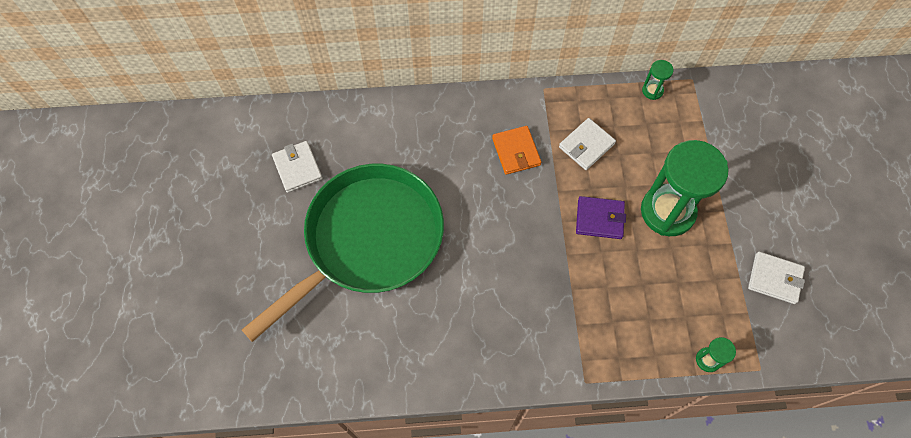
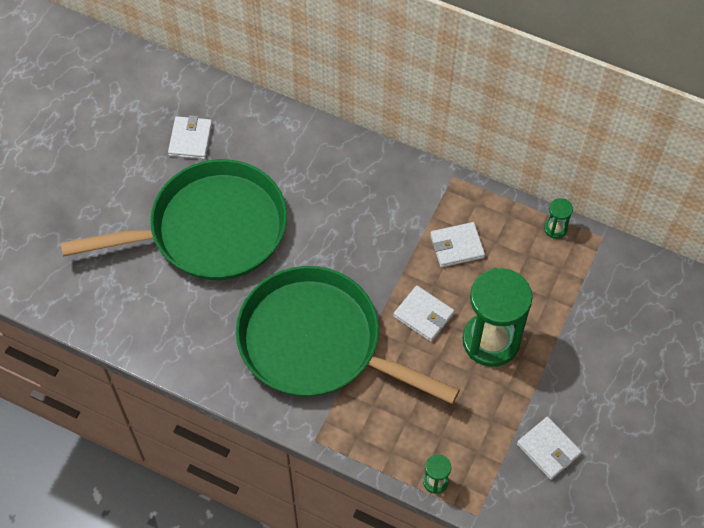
camera: 30 degrees right, 5 degrees down
(516, 151) = (389, 220): orange wallet -> none
(528, 292) = (317, 342): none -> green pan
(599, 219) = (423, 315): purple wallet -> white wallet

